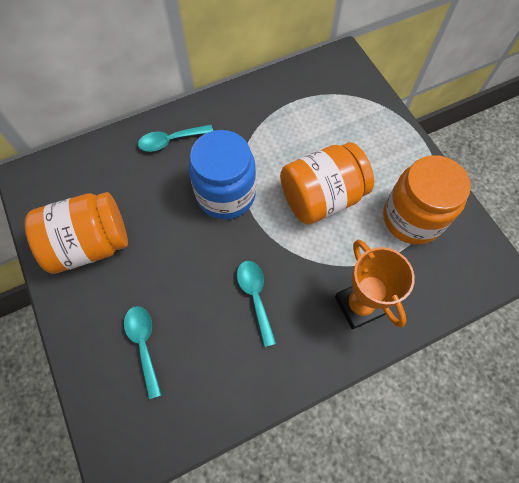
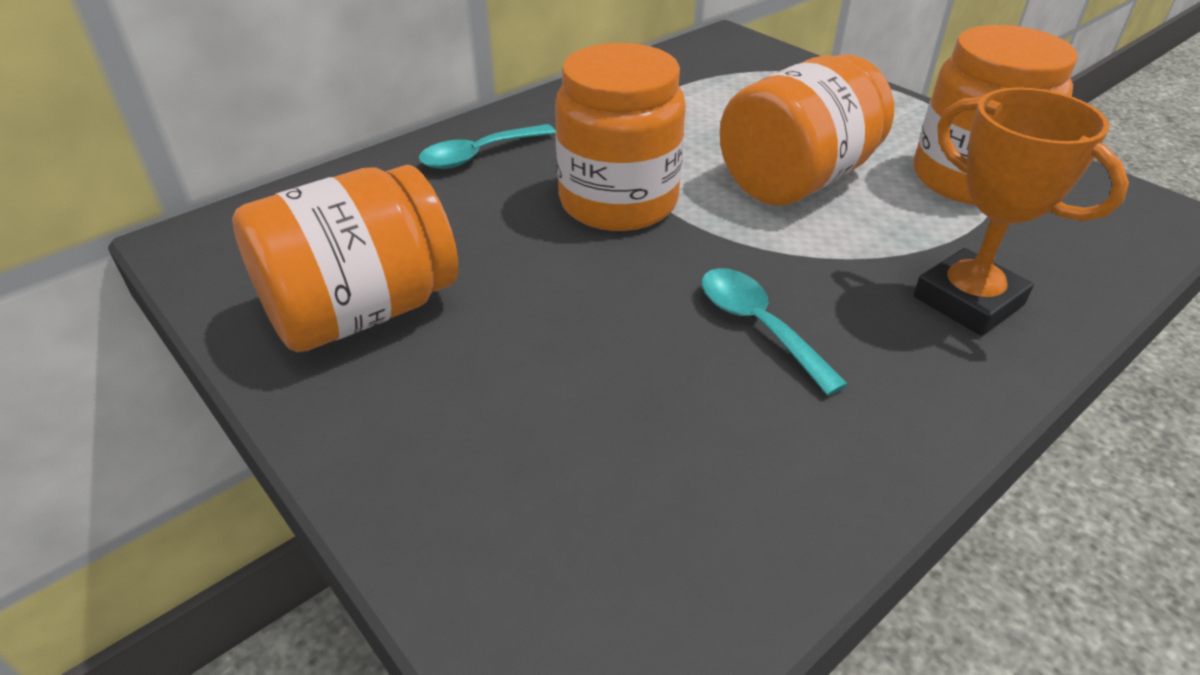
camera: 15 degrees left, 25 degrees down
(144, 344) = (551, 450): turquoise spoon -> none
(226, 194) = (618, 202): blue jar -> orange jar

